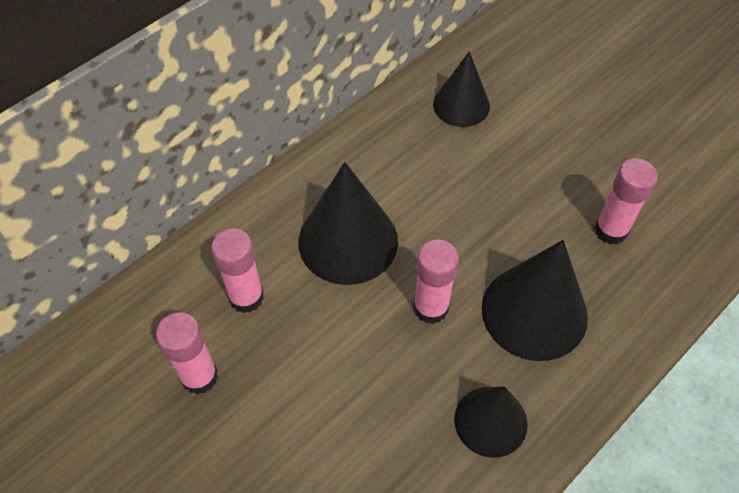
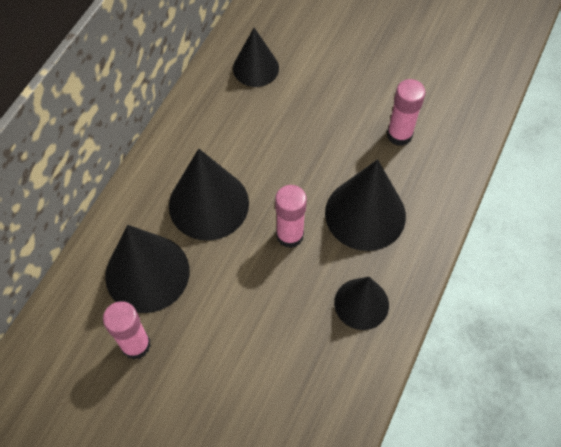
camera: 20 degrees left, 5 degrees up
(246, 297) = (147, 273): pink glue stick -> black cone

